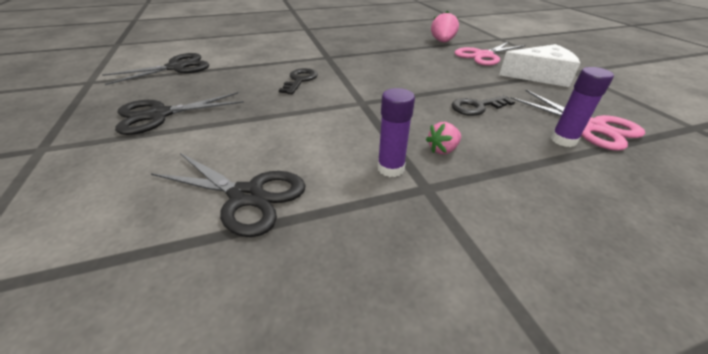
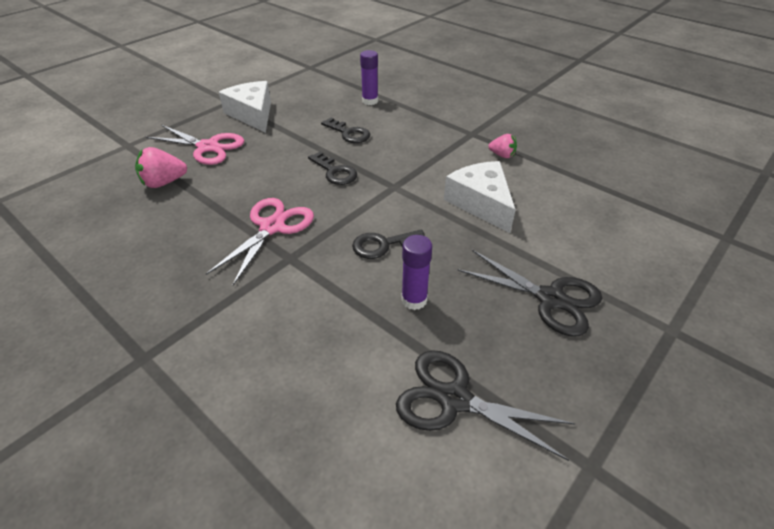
camera: 120 degrees left, 5 degrees up
(246, 196) = (555, 186): black scissors -> none
(288, 132) = (481, 203): none -> white cheese
(390, 168) = (469, 148): purple glue stick -> purple glue stick (414, 300)
(409, 86) = (335, 172): none -> black key
(442, 150) = (427, 136): pink strawberry -> pink strawberry (502, 155)
(591, 127) = (341, 93): pink scissors -> pink scissors (272, 227)

